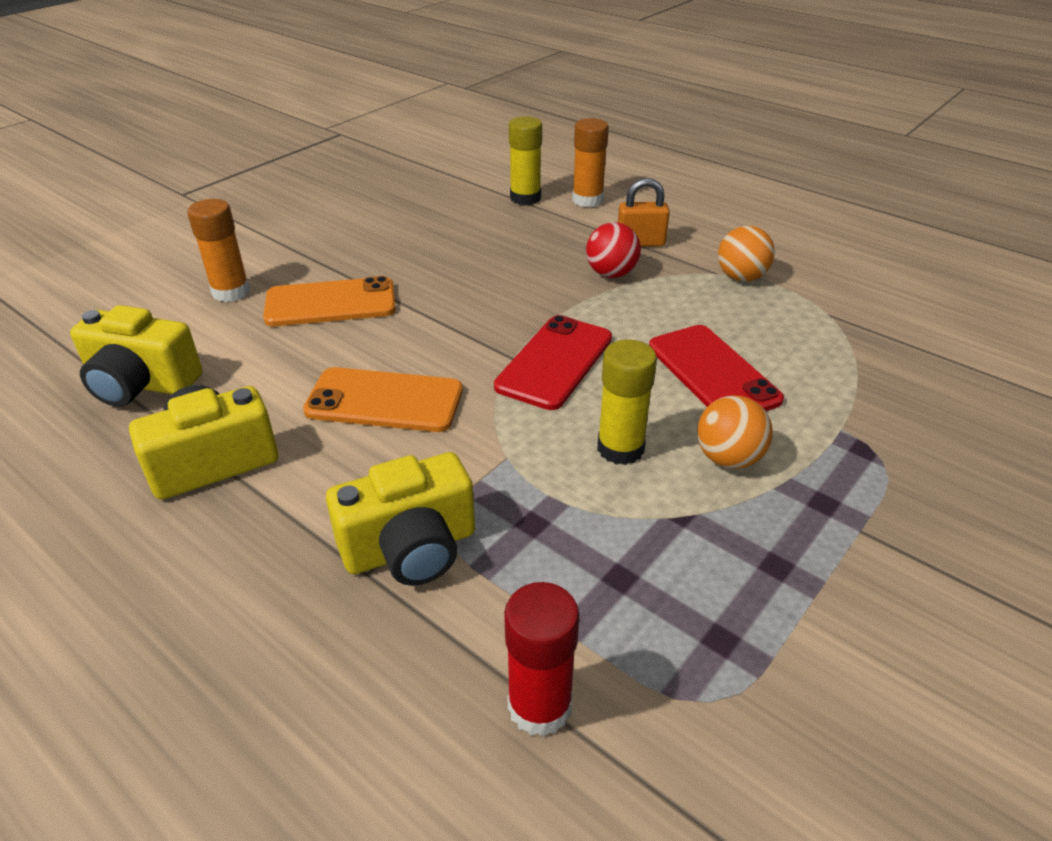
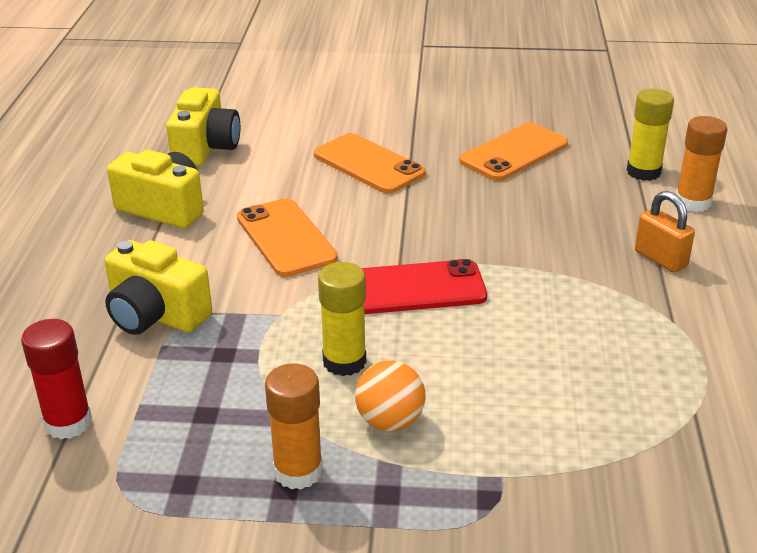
camera: 55 degrees right, 5 degrees down
(141, 384) = (206, 148): yellow camera -> yellow camera turned 150 degrees counterclockwise
(231, 292) = (333, 124): orange glue stick -> orange glue stick (298, 471)
(421, 232) = (514, 152): none -> orange phone
(611, 274) = (583, 264): red ball -> none
(712, 373) = (500, 373): red phone -> none
(741, 277) = (684, 337): orange ball -> none

